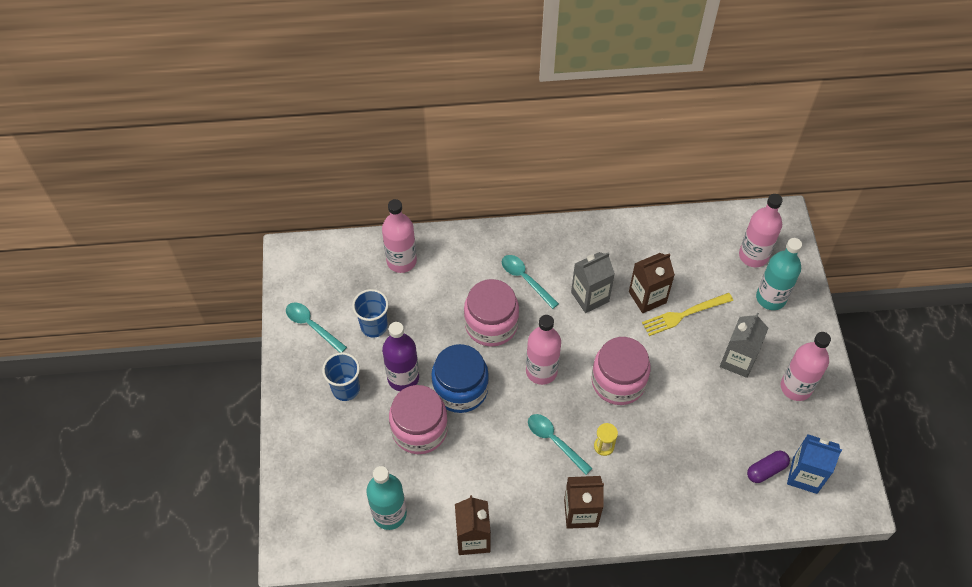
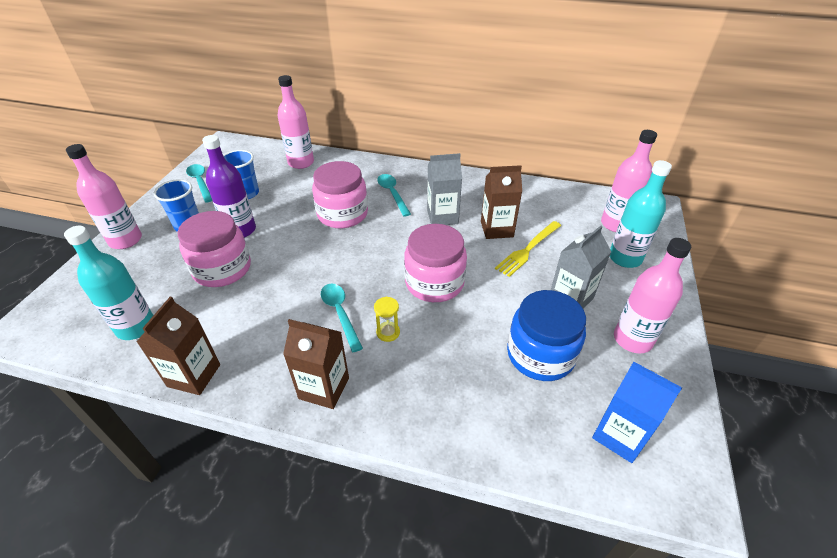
camera: 20 degrees right, 15 degrees down
(460, 389) = (282, 250): blue jar -> blue jar (540, 355)
(541, 371) = (364, 256): pink bottle -> pink bottle (125, 240)
(684, 314) = (528, 249): yellow fork -> yellow fork turned 45 degrees counterclockwise
(766, 470) = (569, 413): purple capsule -> none

